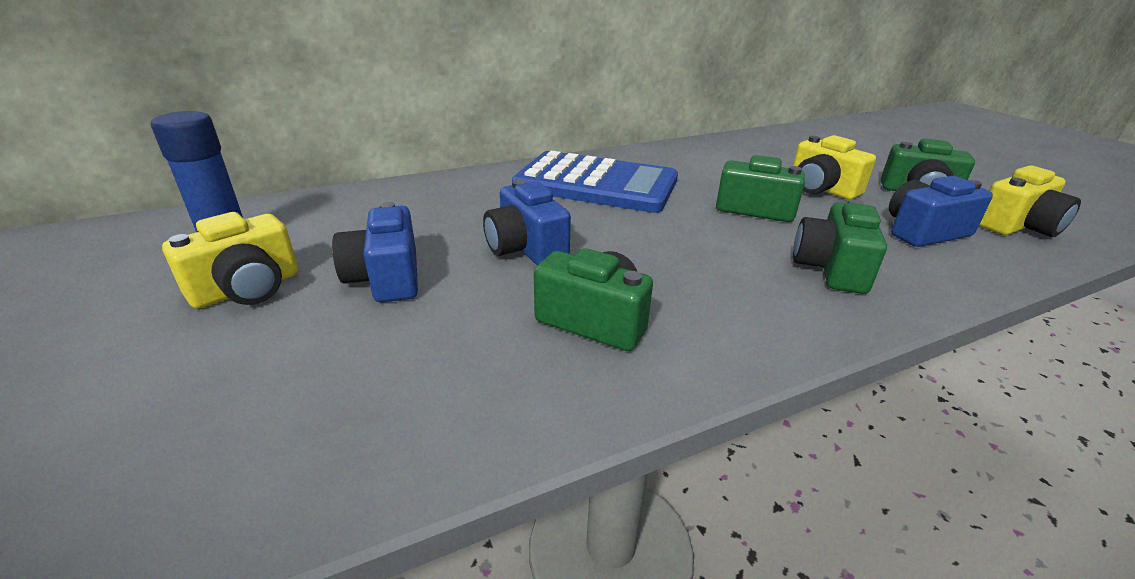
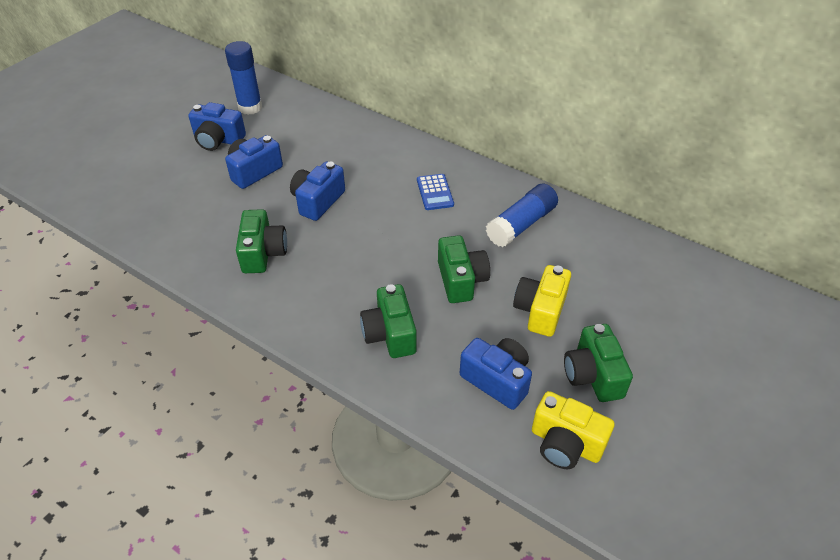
camera: 60 degrees right, 15 degrees up
(247, 289) = (218, 140): yellow camera -> blue camera
(596, 184) = (435, 192): blue calculator -> blue calculator, size x0.41
(689, 165) = (521, 224): none -> blue glue stick
(831, 268) = (390, 334): green camera -> green camera turned 90 degrees counterclockwise

